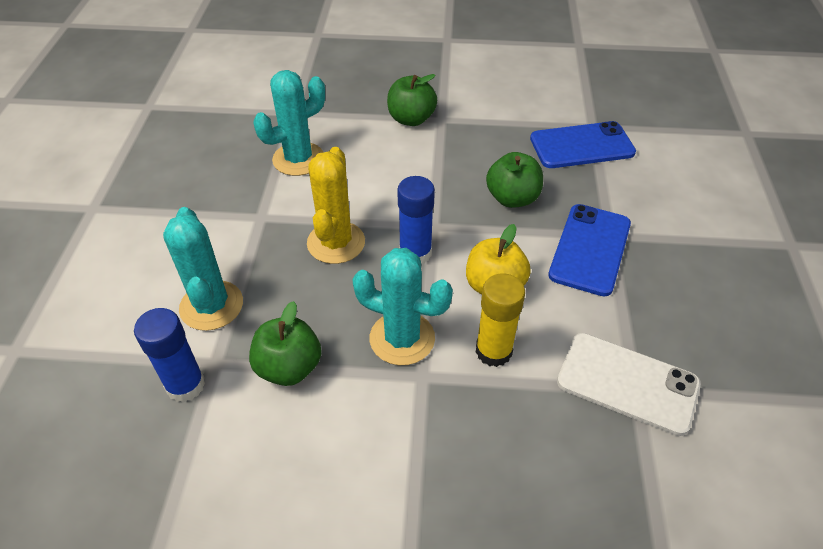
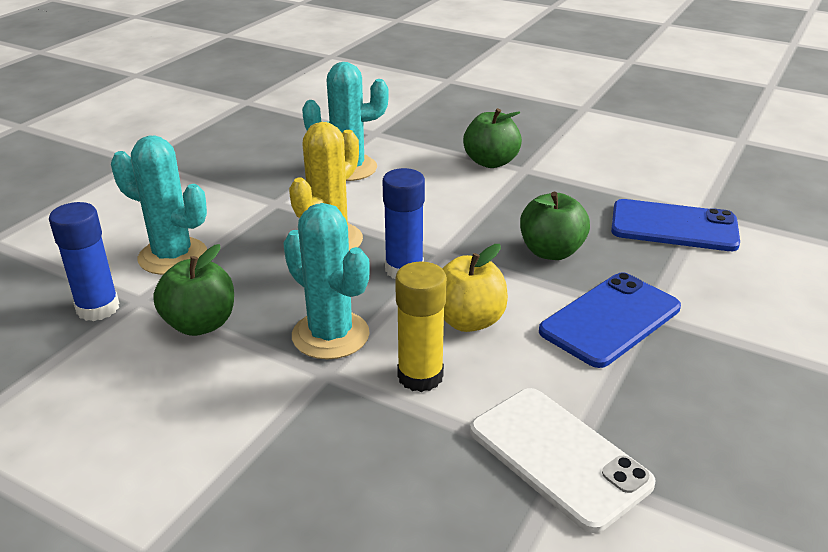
camera: 25 degrees right, 15 degrees down
(211, 306) = (173, 256): turquoise cactus -> turquoise cactus turned 75 degrees counterclockwise

